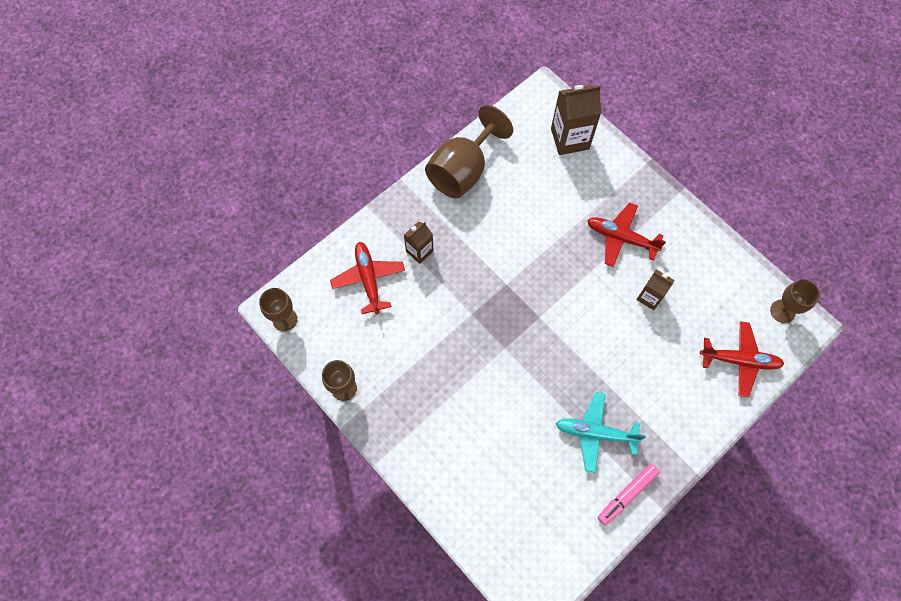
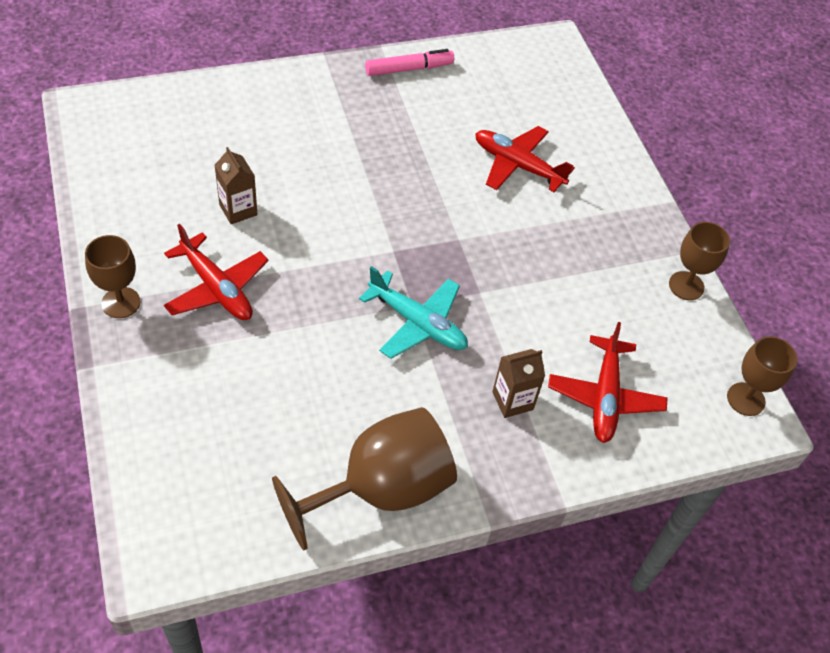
camera: 160 degrees left, 15 degrees down
(570, 139) = (175, 458): brown carton -> none
(595, 433) = (406, 124): turquoise plane -> turquoise plane (418, 323)
(740, 360) = (191, 112): red plane -> red plane (517, 165)
(782, 311) = (95, 130): brown goblet -> brown goblet (121, 302)

